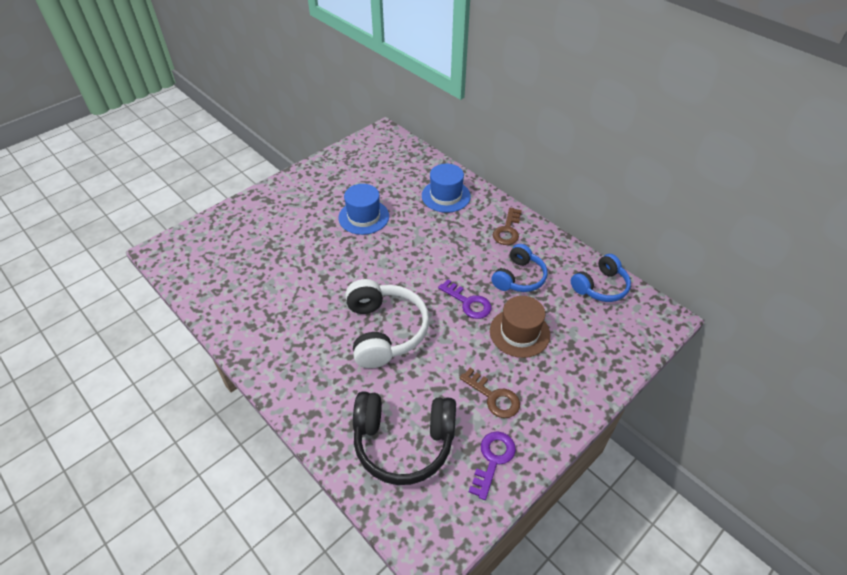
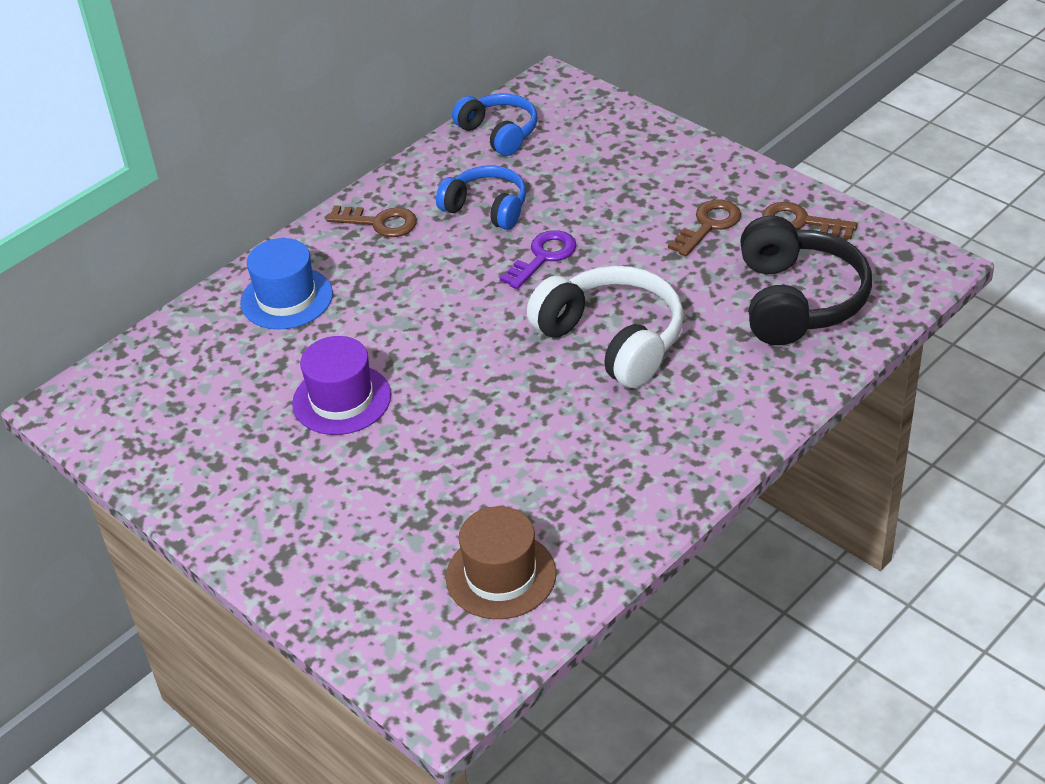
camera: 90 degrees left, 5 degrees down
(364, 217) = (341, 399): blue hat -> purple hat
(384, 331) = (612, 340): white headphones -> white headphones turned 60 degrees clockwise
(493, 459) = (800, 222): purple key -> brown key
(519, 332) = (595, 205): brown hat -> brown hat (501, 575)

